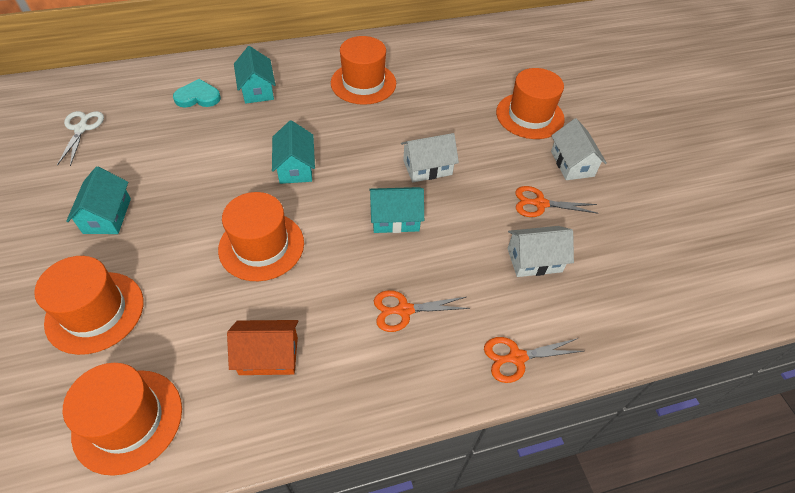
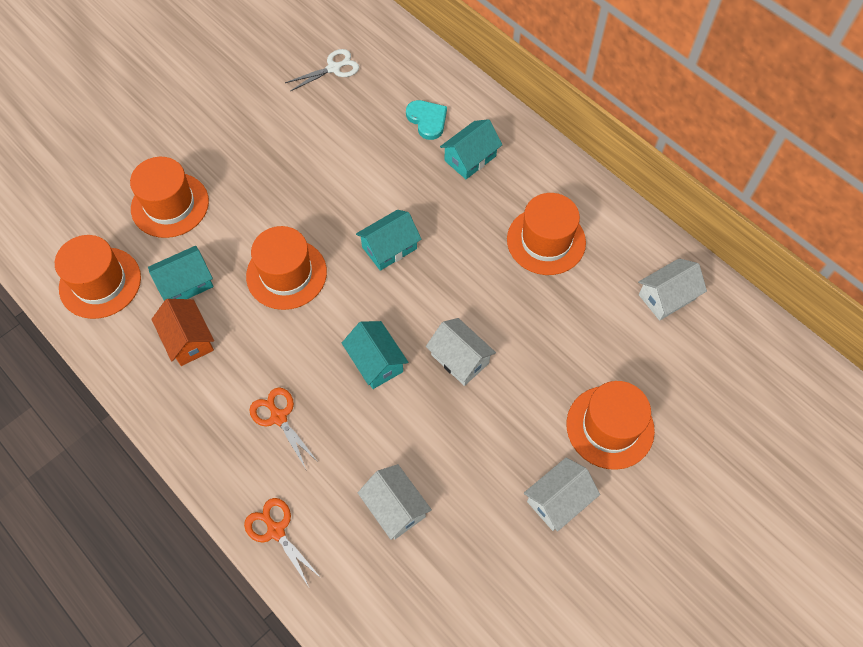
camera: 65 degrees right, 10 degrees up
(107, 216) = (256, 151): turquoise house -> turquoise house (186, 283)
(450, 51) = (666, 297): none -> white house
(540, 204) = (475, 487): orange scissors -> none

